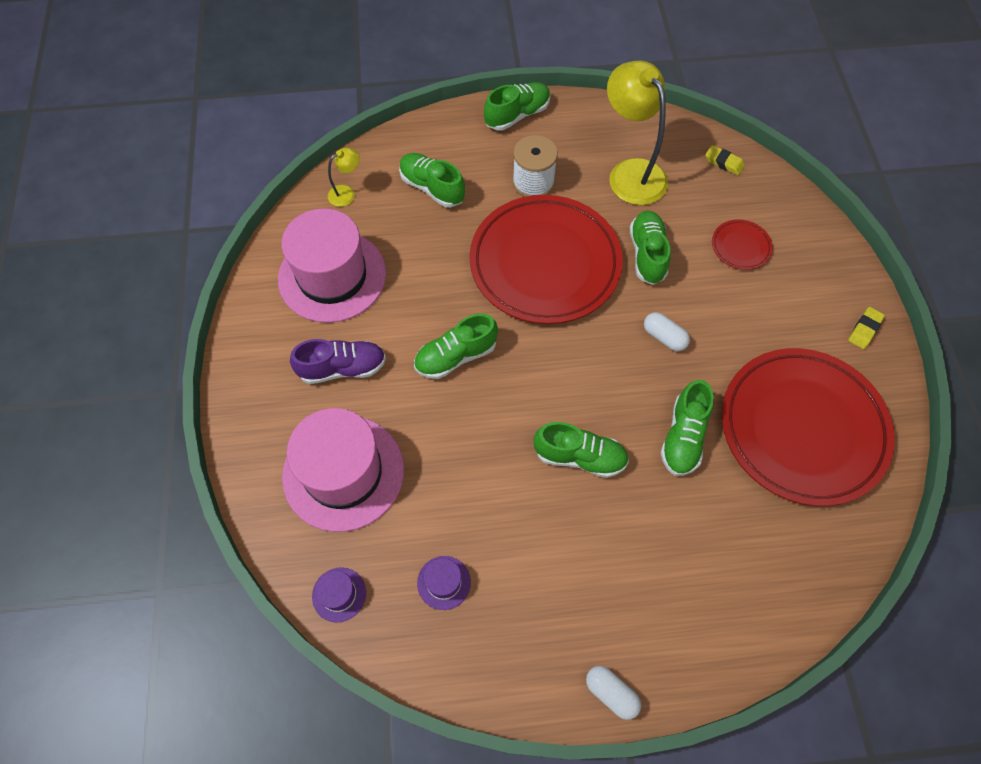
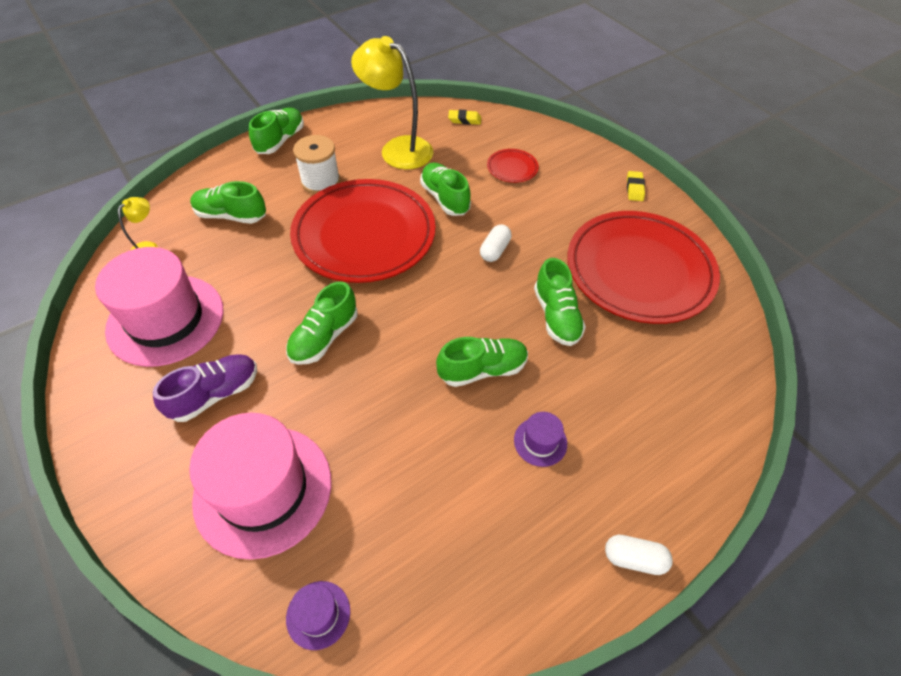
camera: 30 degrees left, 10 degrees down
(444, 582) = (421, 542): purple hat -> purple hat (540, 441)
(664, 337) = (494, 250): white capsule -> white capsule turned 75 degrees counterclockwise

